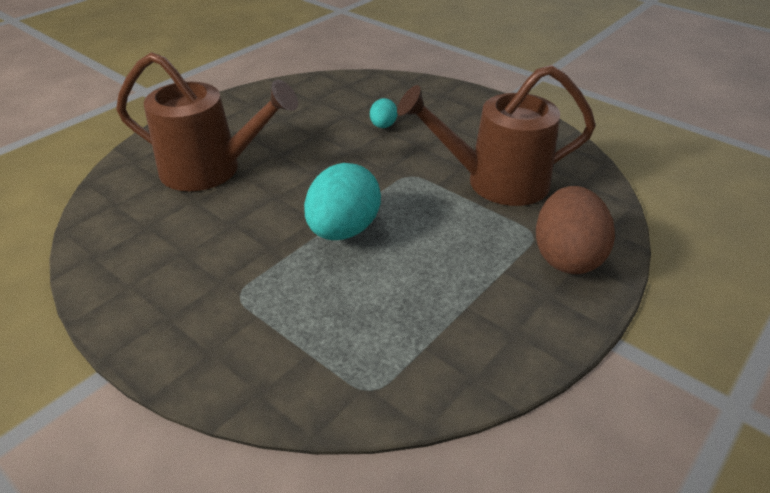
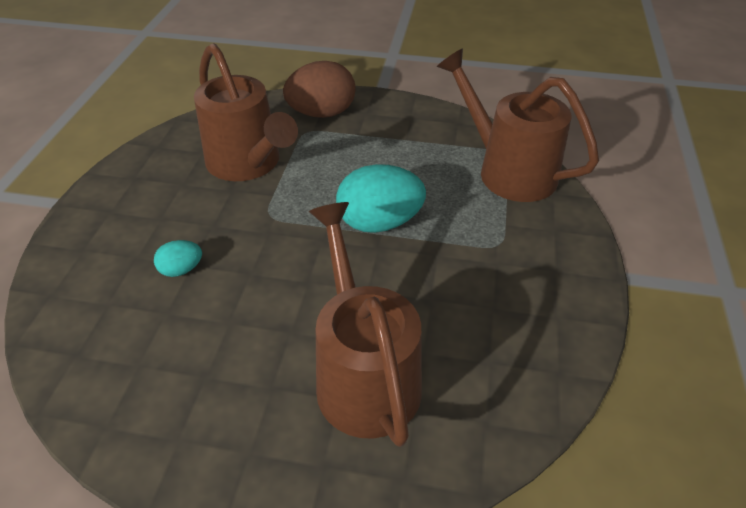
camera: 120 degrees left, 5 degrees up
(335, 371) = (507, 170): none -> brown watering can

